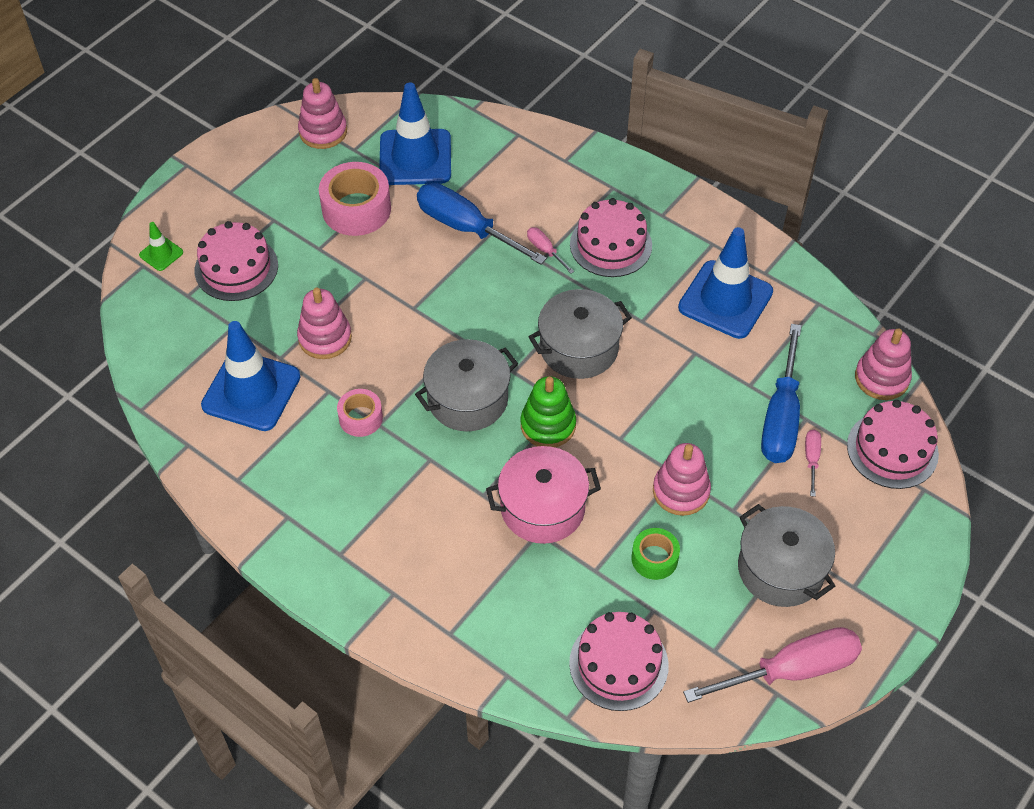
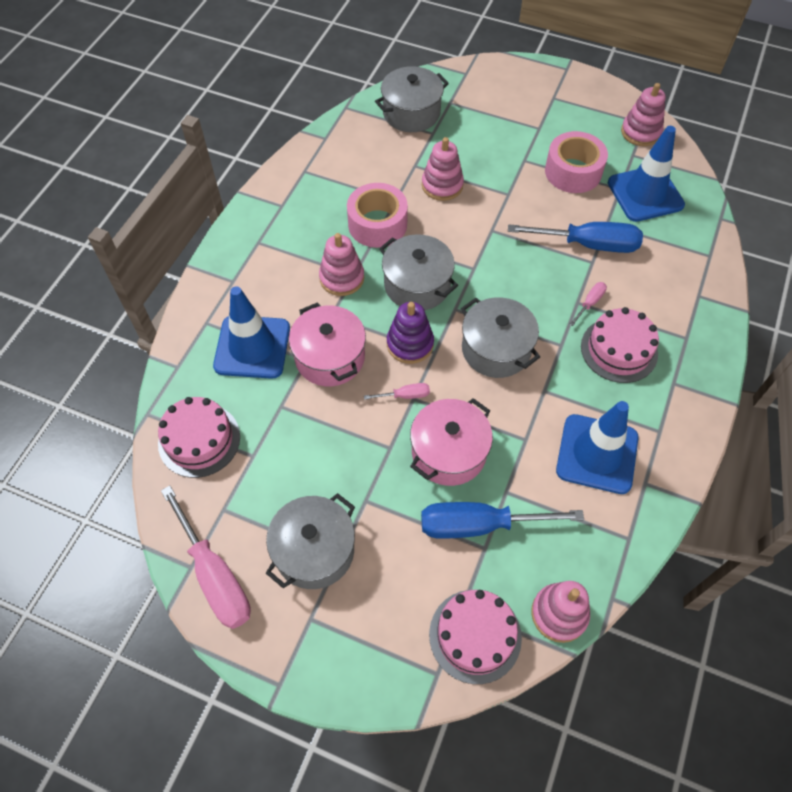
camera: 75 degrees right, 5 degrees up
(161, 254) = (480, 79): green traffic cone -> none
(187, 340) = (411, 113): none -> grey pot
(236, 268) = (485, 120): pink cake -> none
(251, 391) = (380, 158): blue traffic cone -> blue traffic cone (252, 347)
(360, 418) = (377, 224): pink tape -> pink tape, size x1.74
(467, 228) = (588, 244): blue screwdriver -> blue screwdriver turned 75 degrees clockwise
(548, 425) = (410, 344): green stacking toy -> purple stacking toy
(654, 558) = (302, 447): green tape -> none
(681, 491) = (373, 455): pink stacking toy -> pink stacking toy (342, 278)
(694, 422) = (449, 452): none -> pink pot
(811, 459) = (439, 560): pink screwdriver -> pink screwdriver (405, 395)

